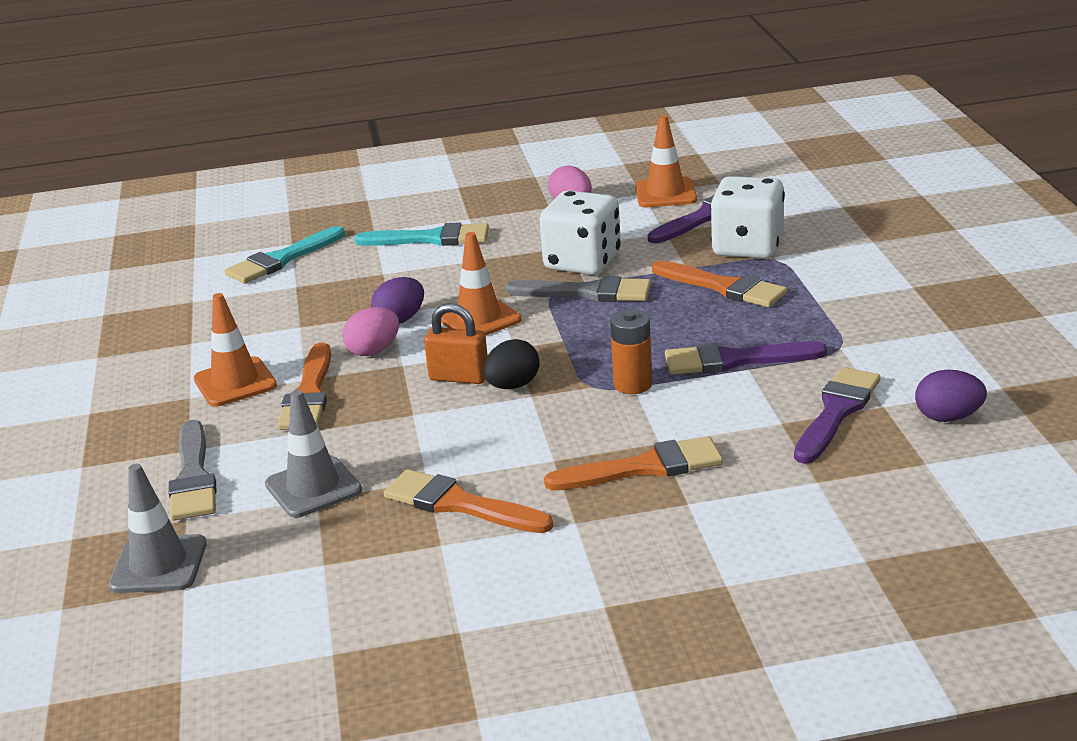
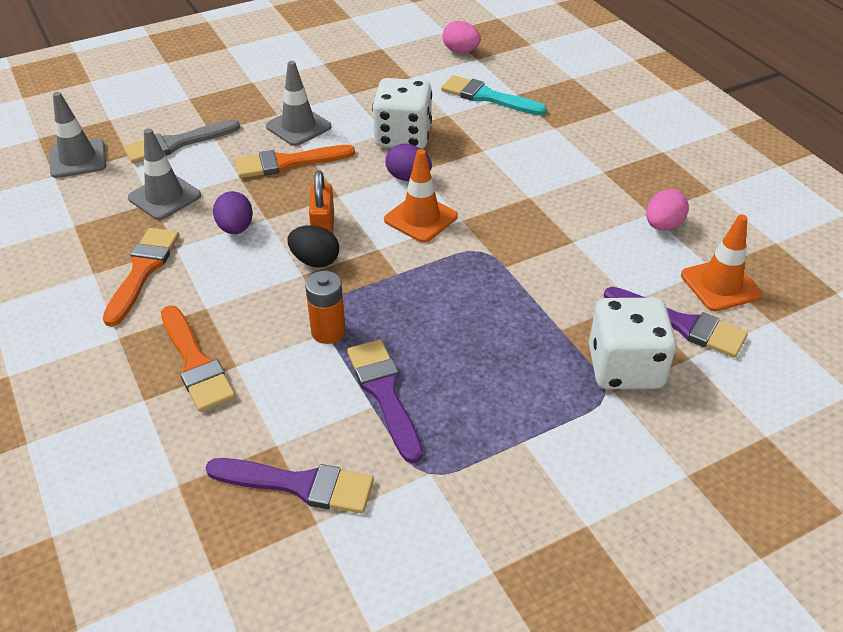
camera: 70 degrees right, 15 degrees up
(235, 382) = (298, 127): orange traffic cone -> grey traffic cone
(373, 351) = (356, 176): pink egg -> pink egg (460, 51)
(431, 239) = (553, 160): turquoise brush -> none
(582, 262) = (545, 257): white dice -> white dice (403, 137)
(587, 292) = (487, 271): grey brush -> none
(723, 287) = (529, 363): orange brush -> none
(948, 417) = (299, 583): purple egg -> purple egg (236, 228)

